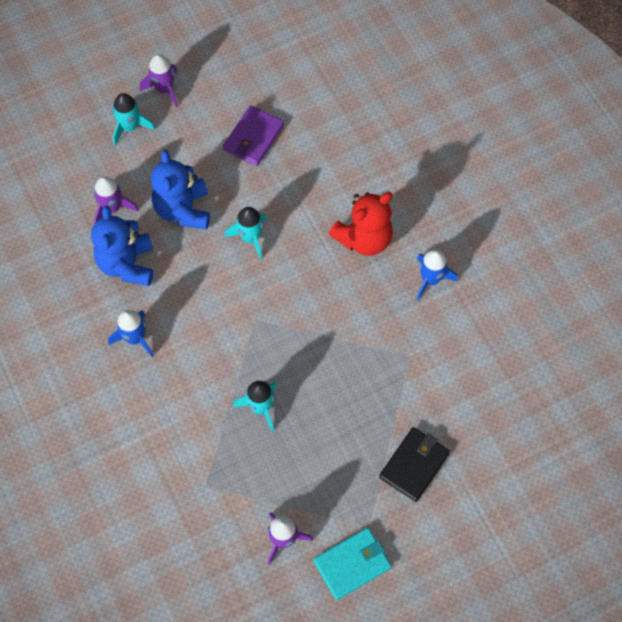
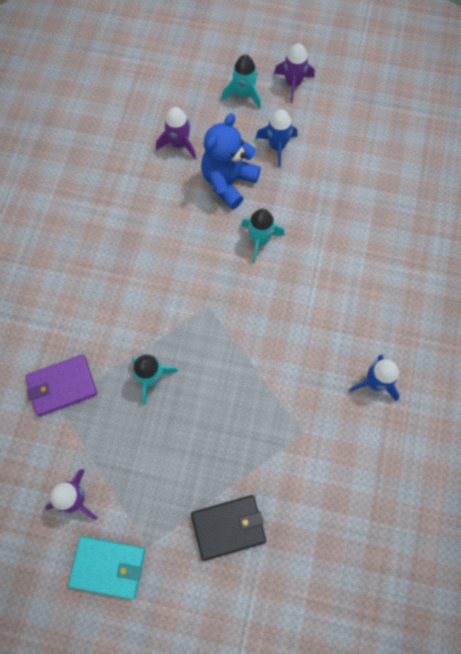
camera: 40 degrees right, 5 degrees up
(127, 264) = (153, 193): blue teddy bear -> none
(135, 338) = (110, 251): blue rocket -> blue rocket (277, 146)
(253, 138) = (328, 166): purple wallet -> purple wallet (62, 386)
(364, 239) = (348, 307): red teddy bear -> none

